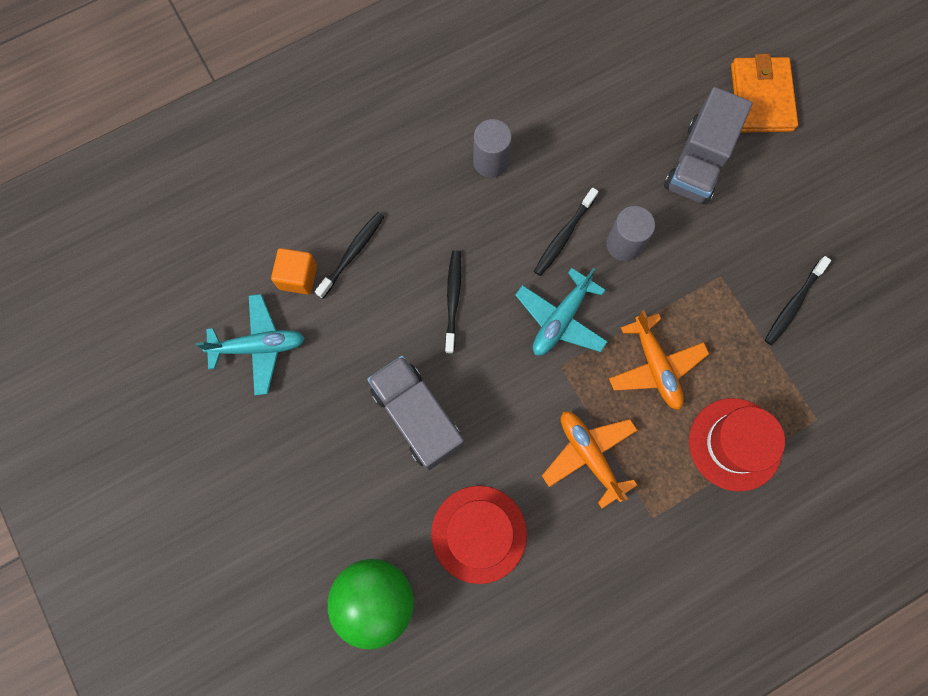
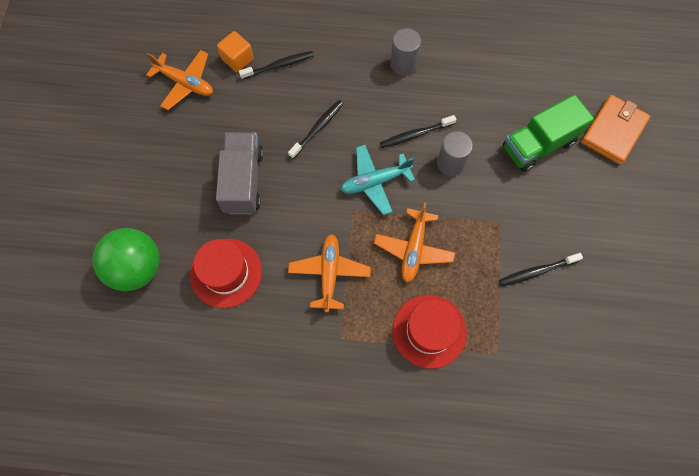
camera: 35 degrees right, 5 degrees down
(258, 346) = (185, 83): turquoise plane -> orange plane
(698, 162) = (538, 145): grey truck -> green truck

